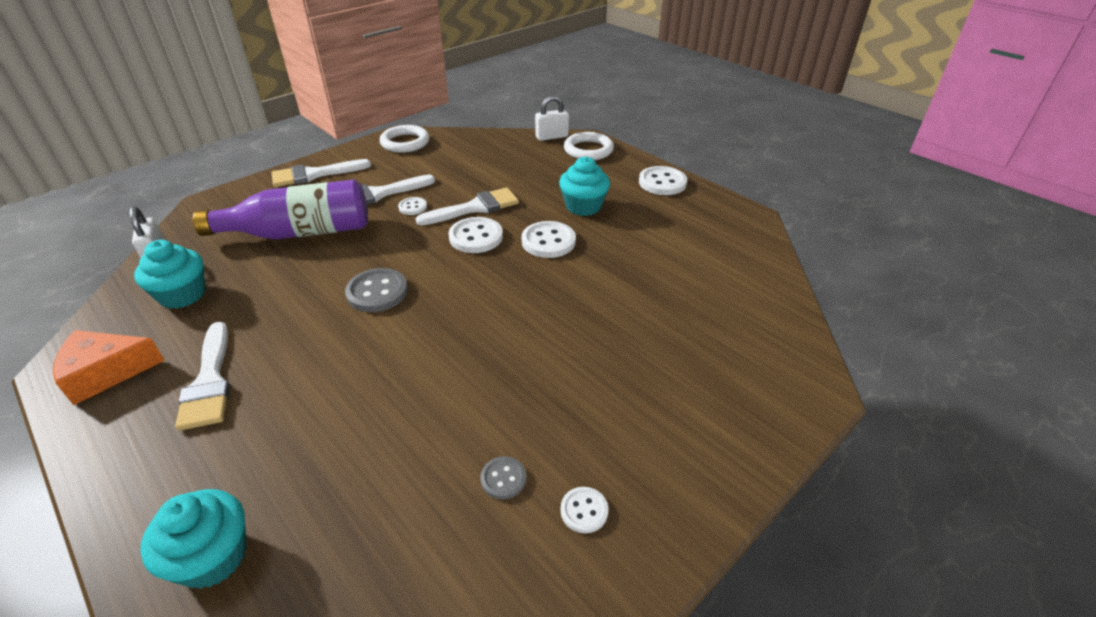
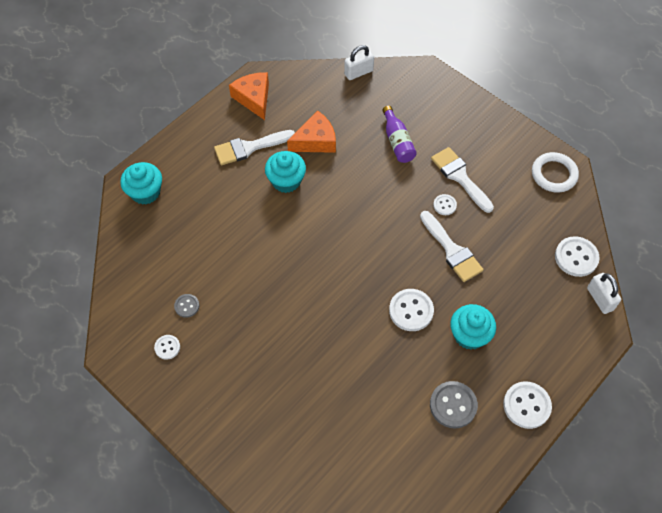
camera: 85 degrees right, 20 degrees up
(182, 295) = (321, 103): turquoise cupcake -> turquoise cupcake (286, 181)
(248, 304) = (315, 141): none -> orange cheese
(300, 232) = (397, 141): purple bottle -> purple bottle, size x0.55
(314, 174) = (481, 124): white brush -> none
(377, 292) = (335, 208): grey button -> grey button (453, 405)
(476, 237) = (409, 257): white button -> white button (576, 257)
(588, 150) = (579, 335): white ring -> none

